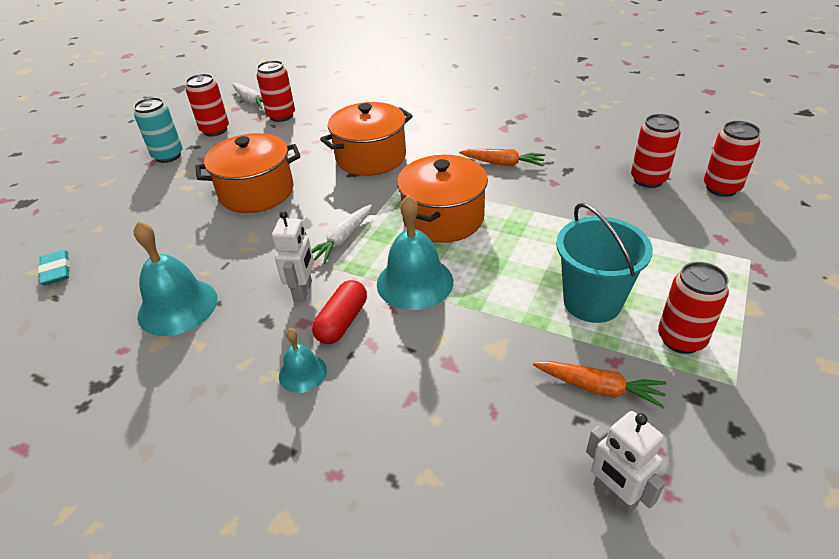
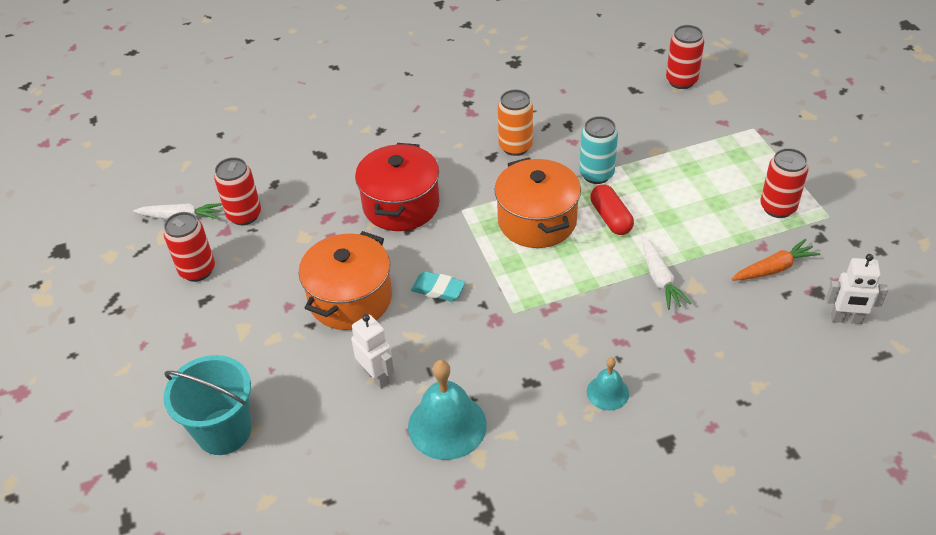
camera: 45 degrees left, 5 degrees up
(56, 271) = (287, 485): turquoise eraser -> turquoise eraser (438, 289)
(168, 156) = (195, 325): turquoise can -> turquoise can (596, 174)
(303, 291) = (521, 344): white robot -> white robot (377, 376)
(342, 322) = (581, 343): red capsule -> red capsule (610, 218)
(343, 239) = (489, 287): white carrot -> white carrot (660, 279)
(371, 157) = (401, 205): orange pot -> red pot
(415, 282) = (587, 281): turquoise bell -> none
(503, 163) = (515, 147): orange carrot -> orange can
(592, 302) = (707, 217): turquoise bucket -> turquoise bucket (224, 431)
(648, 179) = (630, 101): red can -> none

